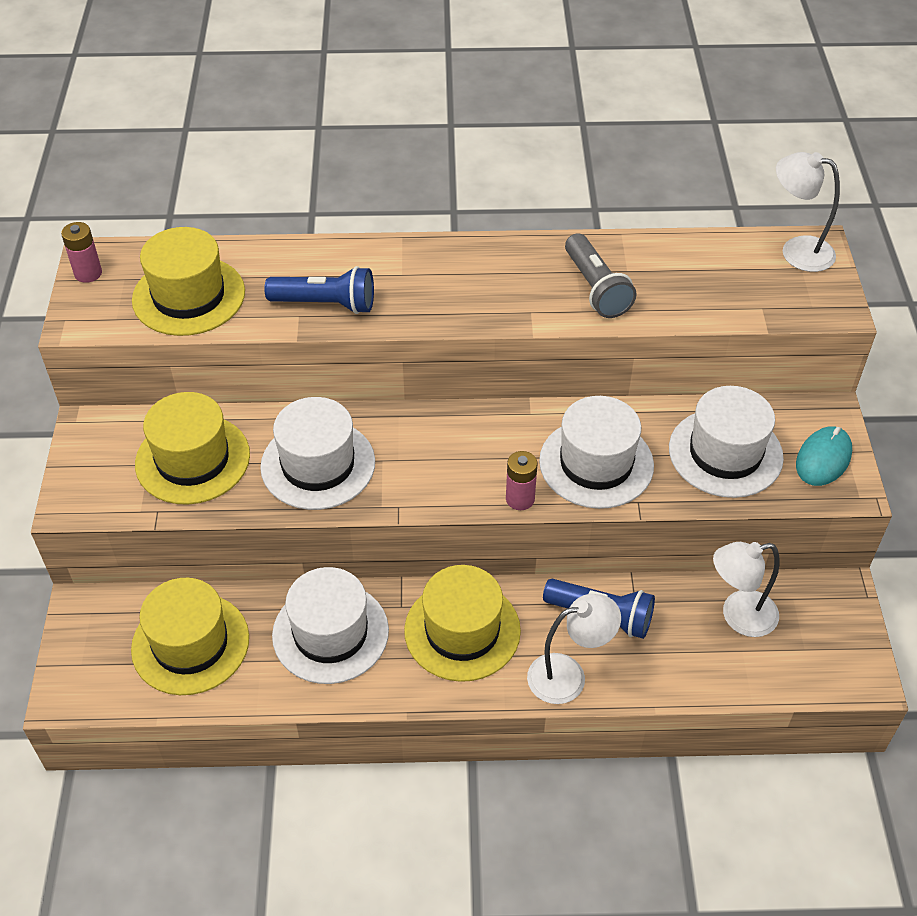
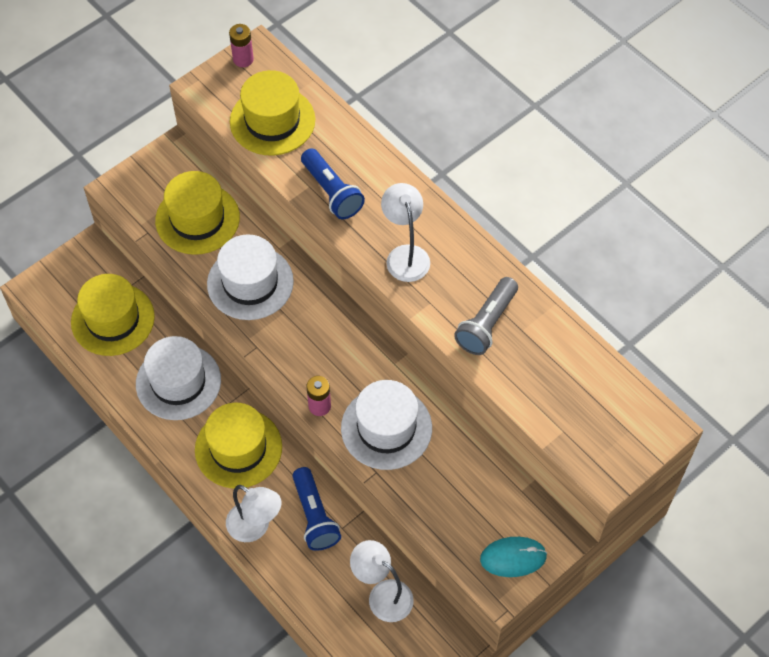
camera: 50 degrees right, 10 degrees up
(725, 453) = (464, 496): white hat -> none
(796, 251) = (643, 418): white lamp -> white lamp (405, 255)

